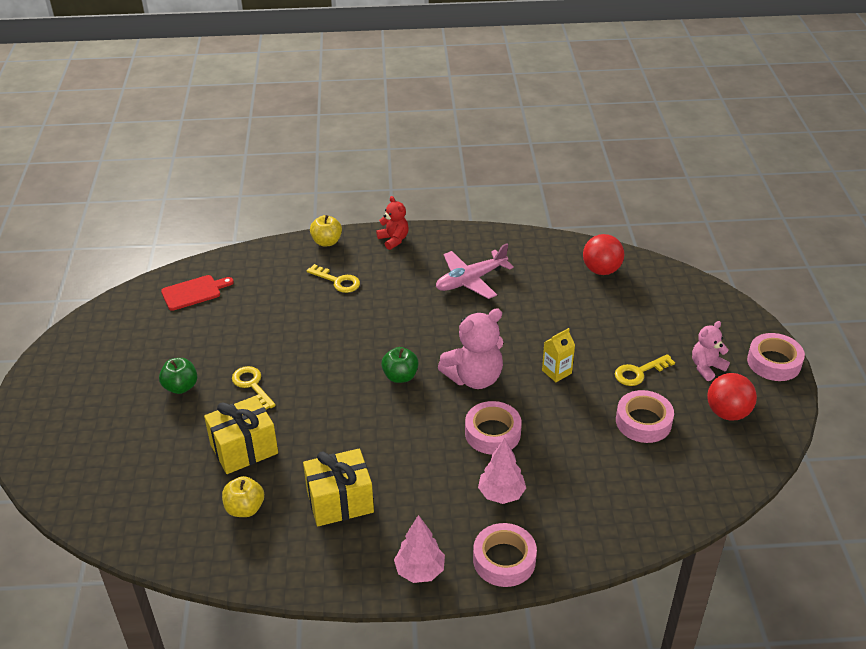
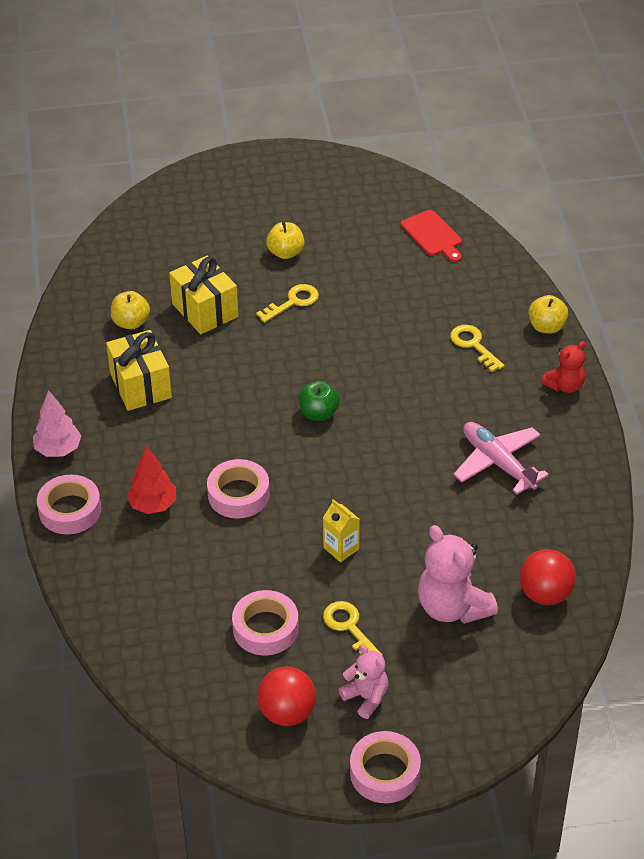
camera: 85 degrees right, 5 degrees up
(181, 387) = (286, 253): green apple -> yellow apple
(338, 281) = (473, 345): yellow key -> yellow key turned 120 degrees clockwise
(474, 378) = (323, 475): pink teddy bear -> pink teddy bear (452, 607)
(501, 494) = (153, 505): pink tree -> red tree

